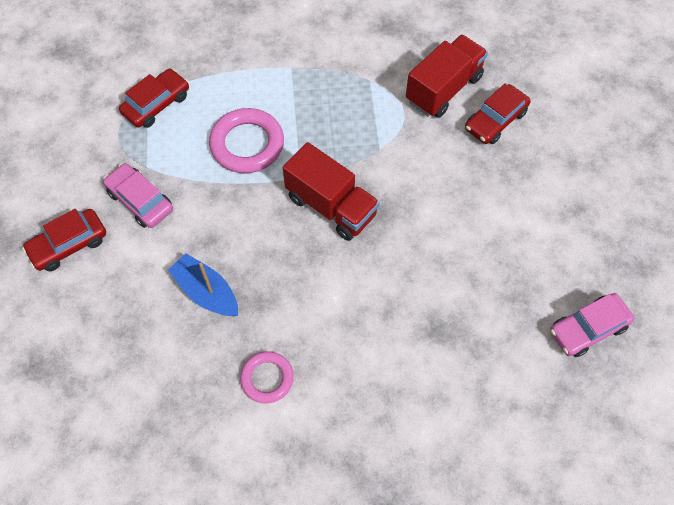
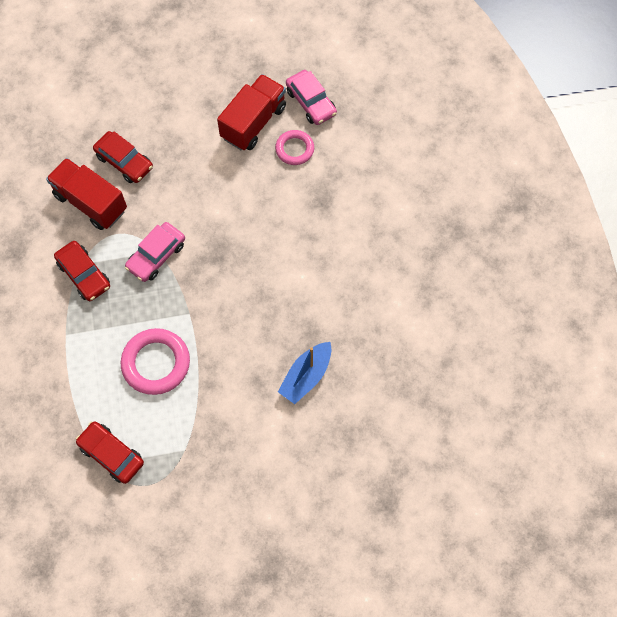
camera: 95 degrees left, 5 degrees up
(69, 245) = (271, 503): red car -> red car (84, 274)
(140, 201) = (221, 448): pink car -> pink car (156, 256)
(267, 378) = (375, 319): pink ring -> pink ring (294, 149)
(331, 206) = (217, 286): red truck -> red truck (253, 122)

